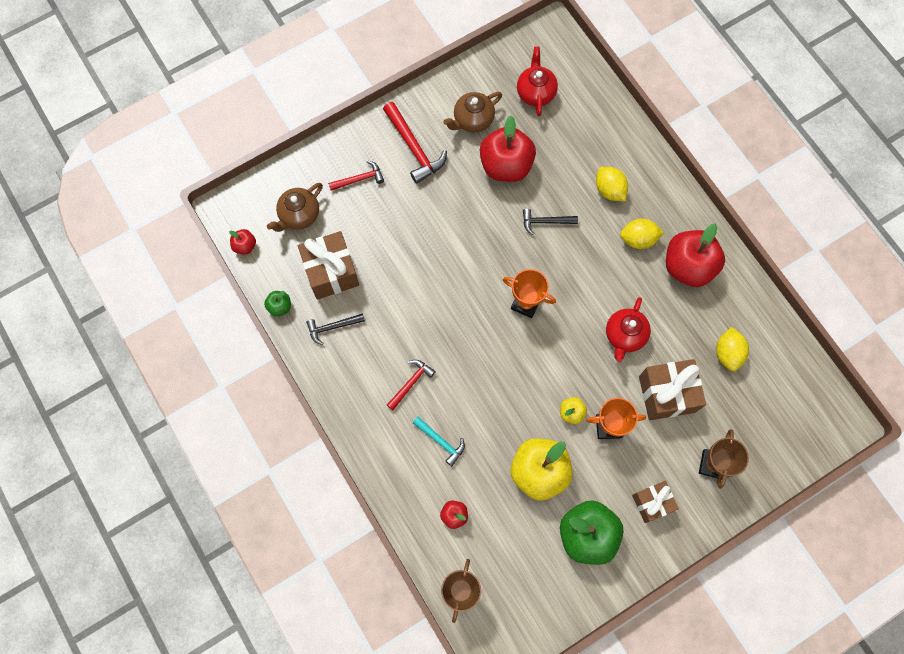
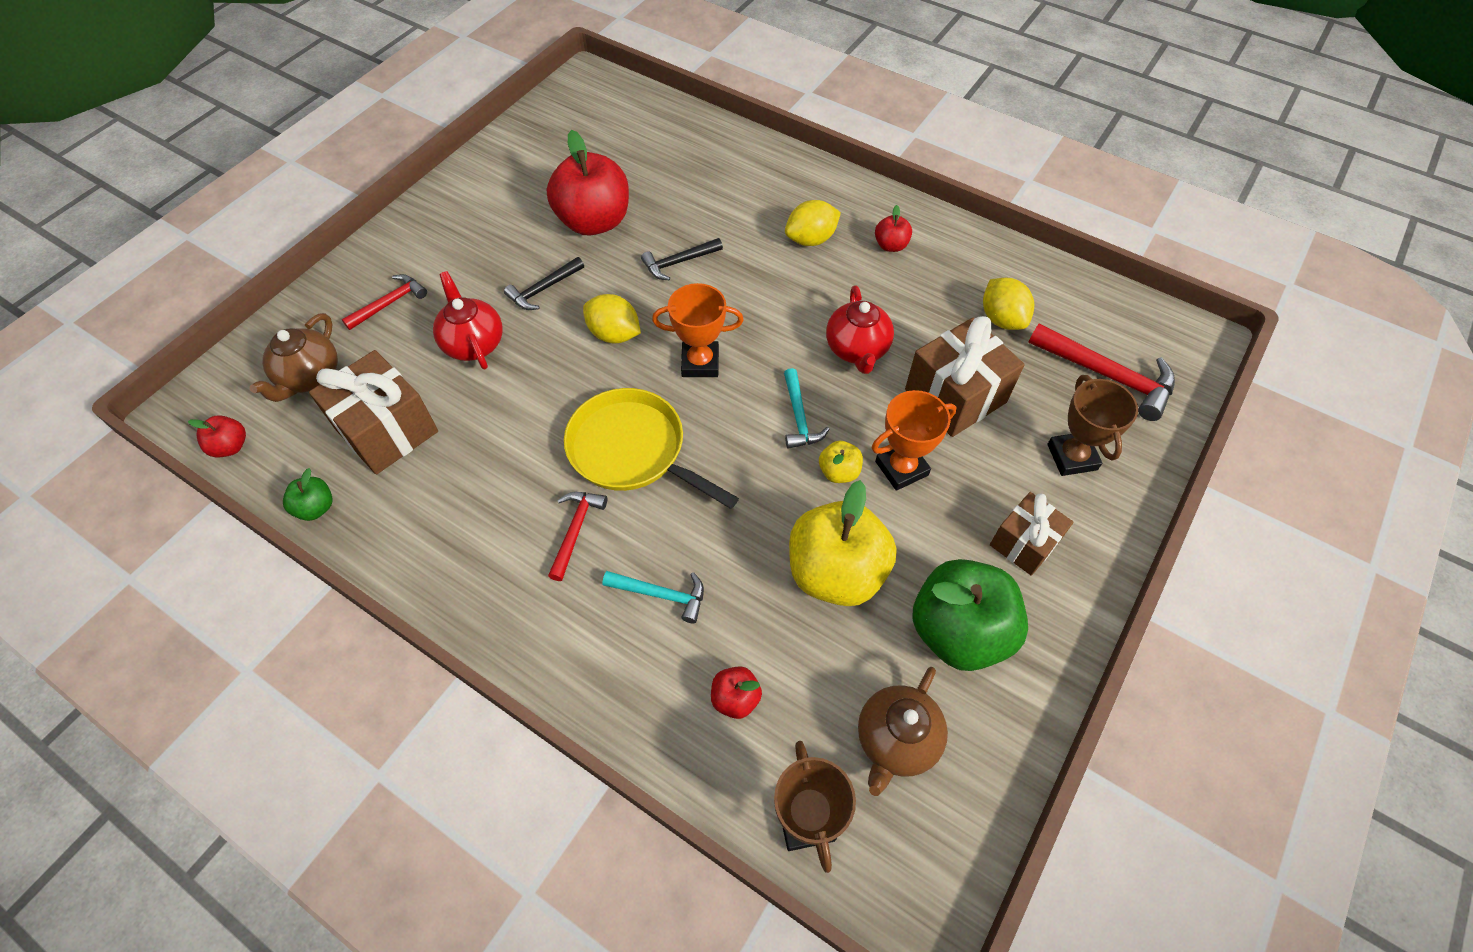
camera: 25 degrees left, 15 degrees down
(333, 327) = (416, 503): black hammer -> black hammer (543, 289)
(414, 148) = (456, 243): red hammer -> red hammer (1107, 375)
(461, 346) = (632, 450): none -> yellow pan
(473, 120) = (526, 190): brown teapot -> brown teapot (896, 740)
(535, 92) = (596, 139): red teapot -> red teapot (473, 343)
(566, 366) = (799, 417): none -> turquoise hammer
(609, 190) = (744, 202): yellow lemon -> yellow lemon (614, 334)
(688, 266) = (890, 245): red apple -> red apple, size x0.45

